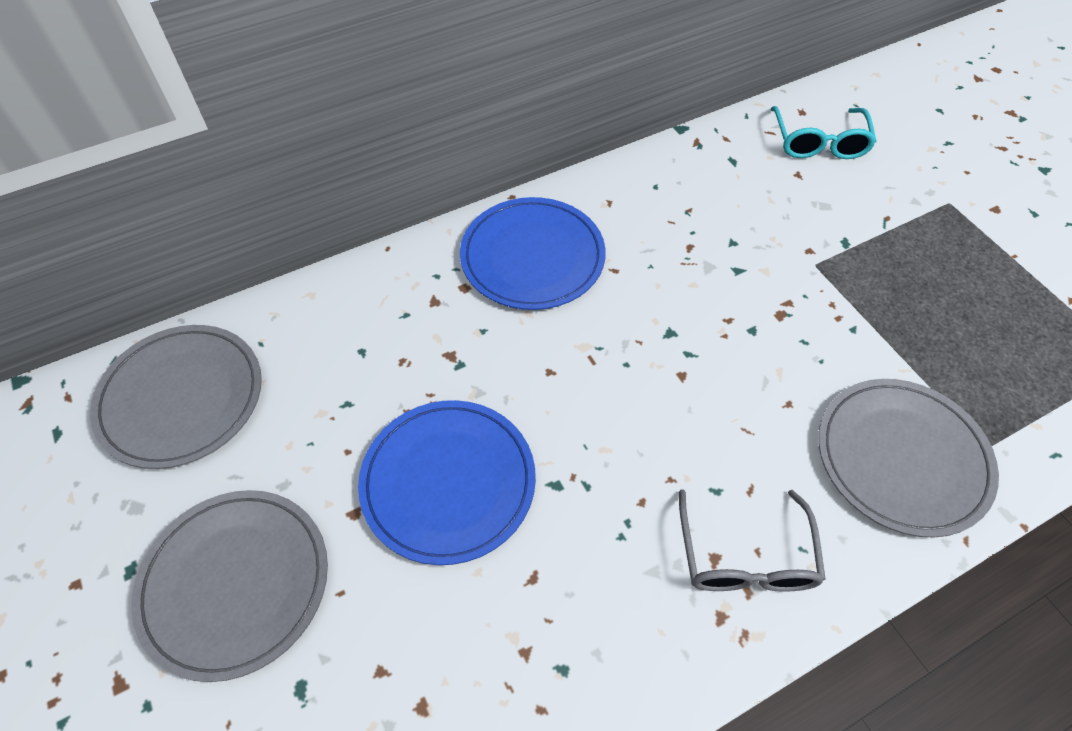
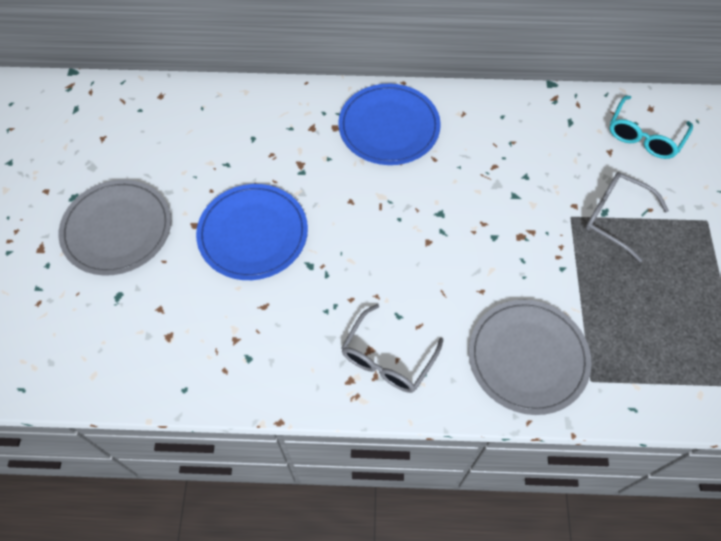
camera: 30 degrees right, 5 degrees up
(181, 398) = (144, 119): grey plate -> none
(860, 243) = (615, 217): none -> grey glasses

